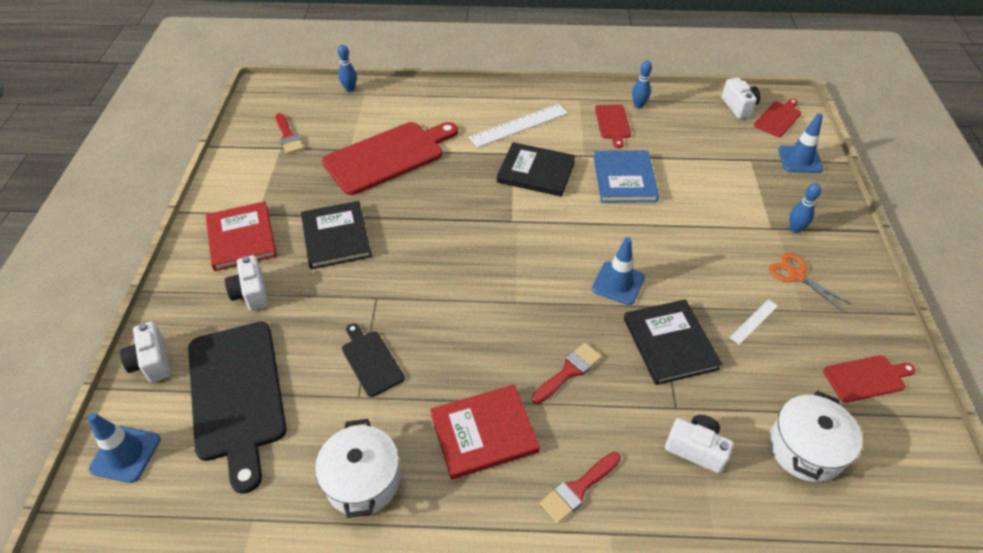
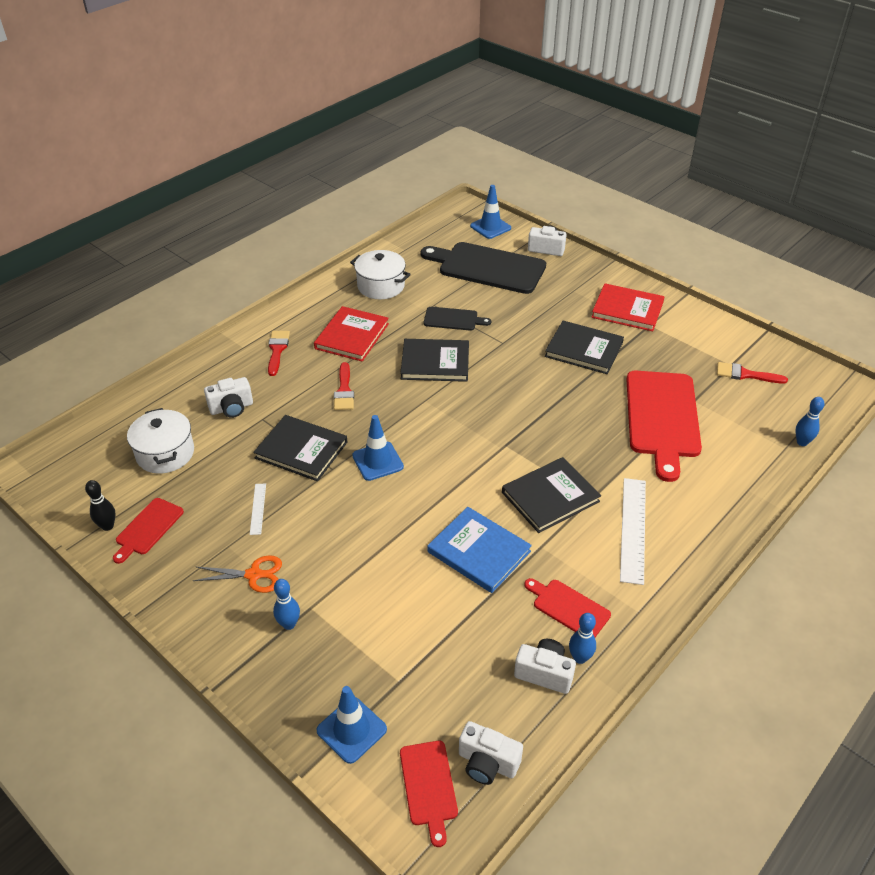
camera: 130 degrees right, 5 degrees down
(251, 293) = (565, 297): white camera -> white camera (544, 673)
(456, 329) = (435, 362): none -> black book
(906, 410) = (107, 526): none -> black bowling pin

